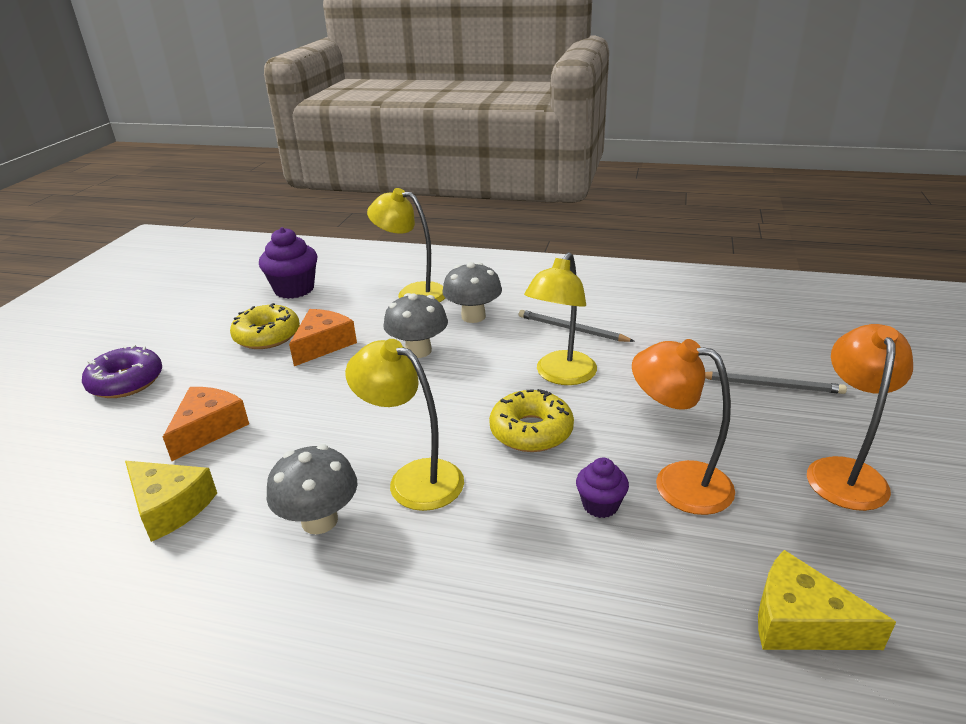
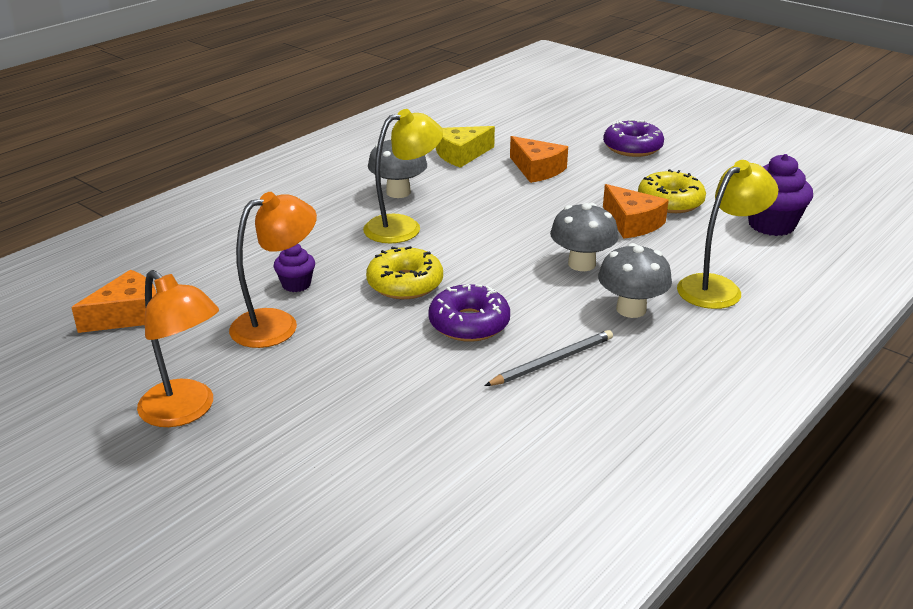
camera: 115 degrees right, 0 degrees up
(561, 375) = (469, 323): yellow lamp -> purple donut
(771, 385) = (326, 444): grey pencil -> none
(801, 622) = (128, 315): yellow cheese -> orange cheese

